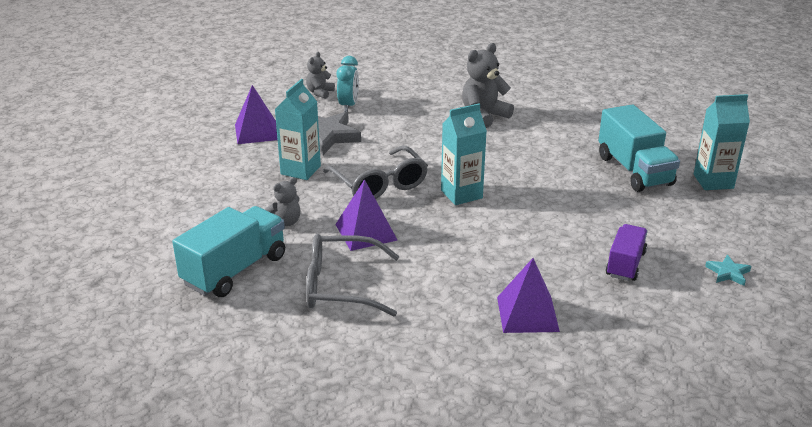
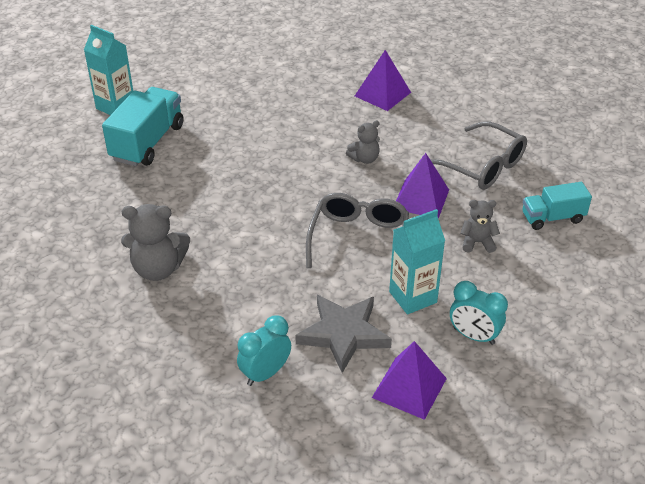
camera: 140 degrees left, 10 degrees up
(235, 270) = (552, 218): turquoise truck -> turquoise truck, size x0.62
(237, 168) = (474, 336): none -> turquoise clock
(320, 93) = (270, 423): grey teddy bear -> grey teddy bear (364, 159)
(461, 194) = (306, 193): turquoise carton -> none
(625, 264) = (279, 90): purple truck -> none
(728, 273) = (231, 58): turquoise star -> none

